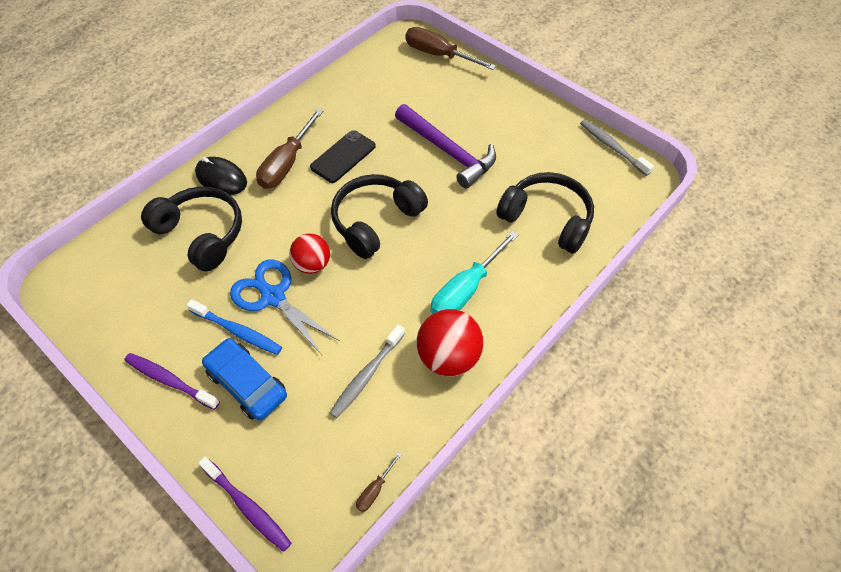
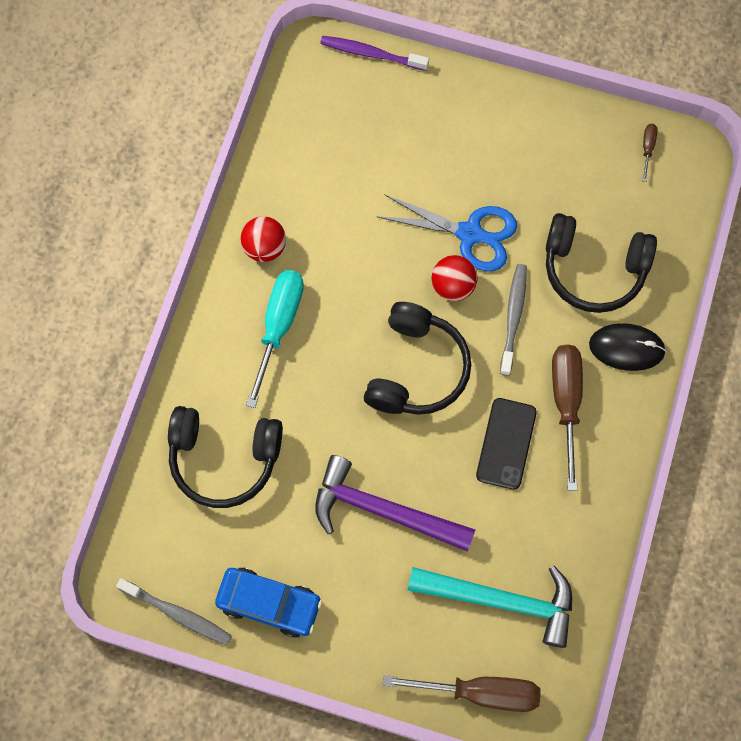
camera: 155 degrees right, 15 degrees up
(170, 380) = (508, 116): purple toothbrush -> none
(238, 331) = (480, 185): blue toothbrush -> none
(247, 384) = (437, 143): blue car -> blue car (269, 603)
(367, 375) = (333, 197): grey toothbrush -> grey toothbrush (513, 317)
(374, 490) = (275, 108): brown screwdriver -> brown screwdriver (647, 148)
(400, 86) = (501, 601): none -> turquoise hammer
(448, 357) = (265, 247): red ball -> red ball, size x0.66

